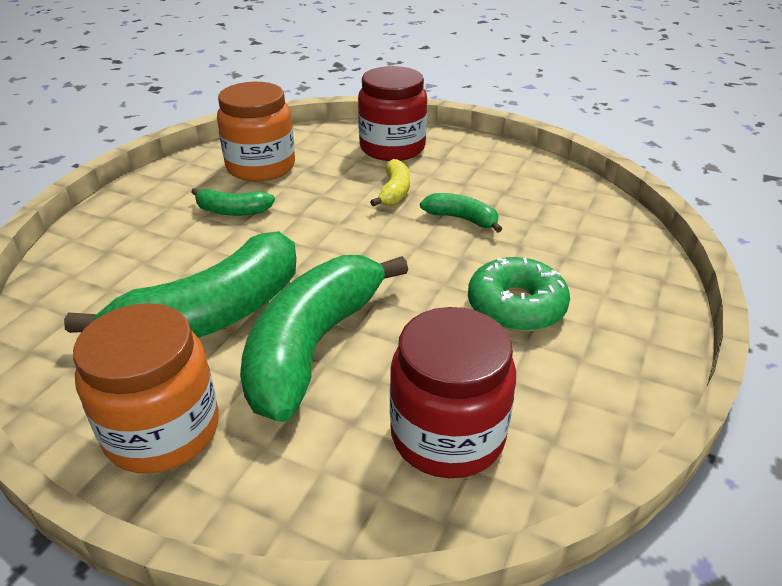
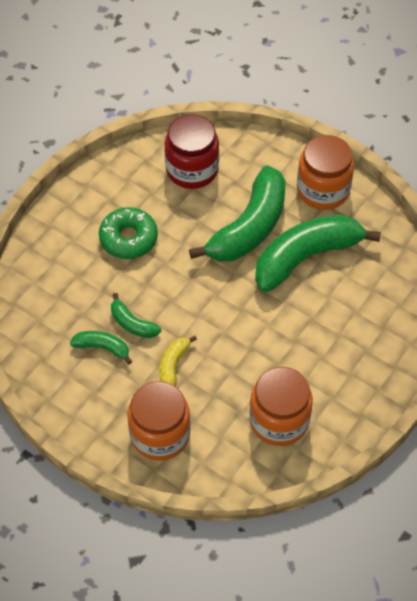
camera: 170 degrees left, 20 degrees up
(233, 211) = (299, 359): green banana -> green banana (102, 348)
(392, 148) = (160, 434): red jar -> orange jar

